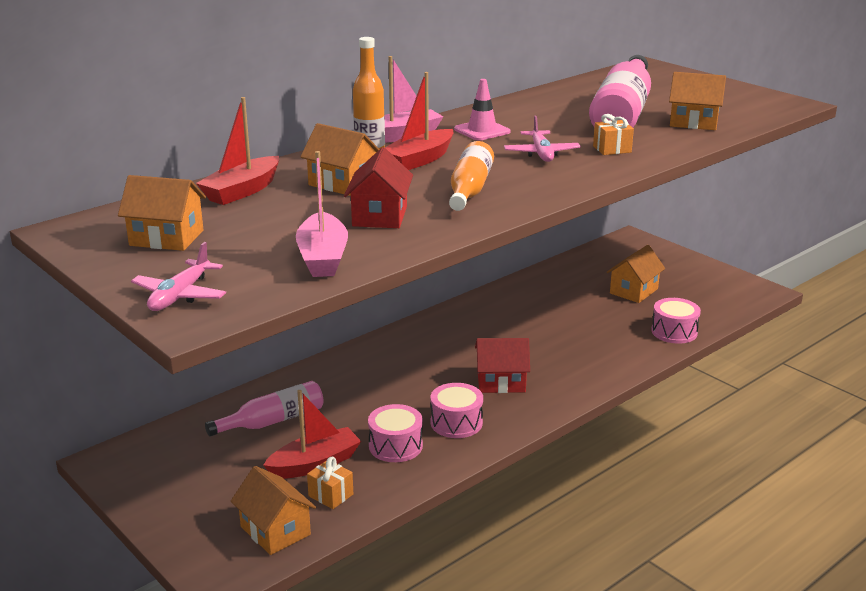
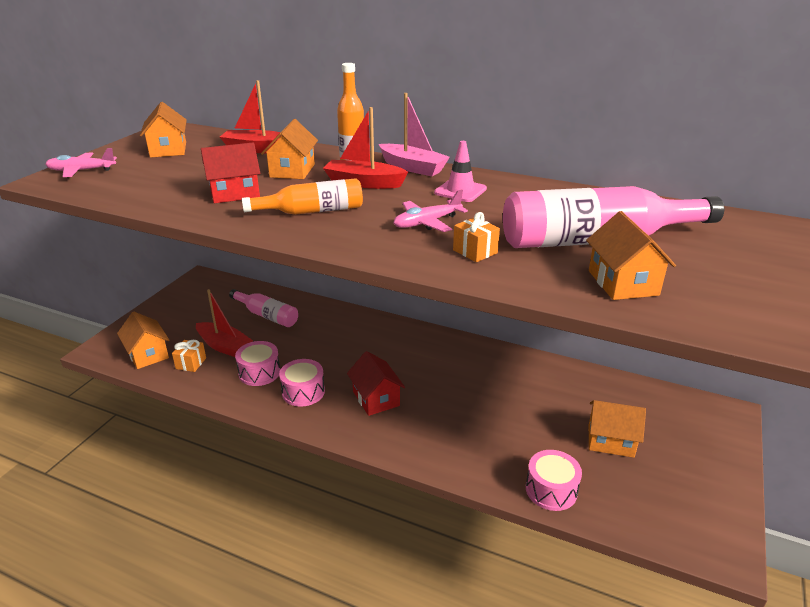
camera: 65 degrees right, 5 degrees up
(275, 530) = (148, 354): orange house -> orange house turned 60 degrees counterclockwise
(323, 257) = (150, 192): pink boat -> none

